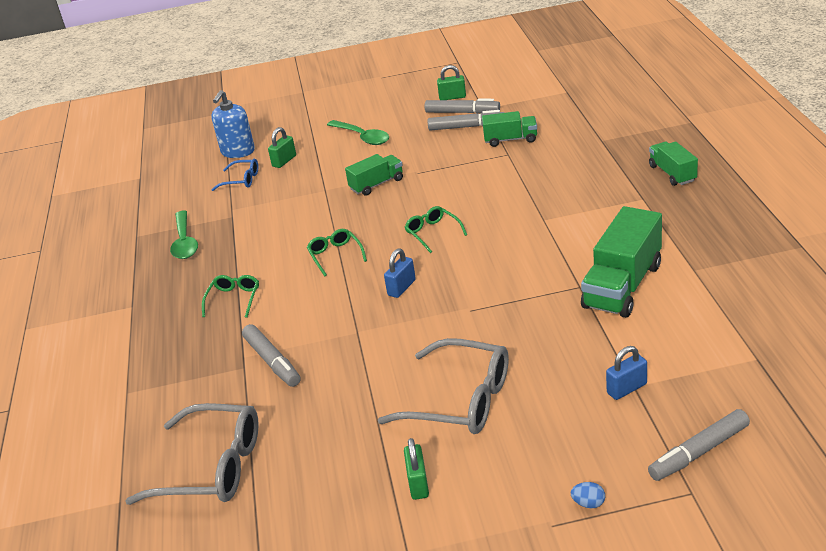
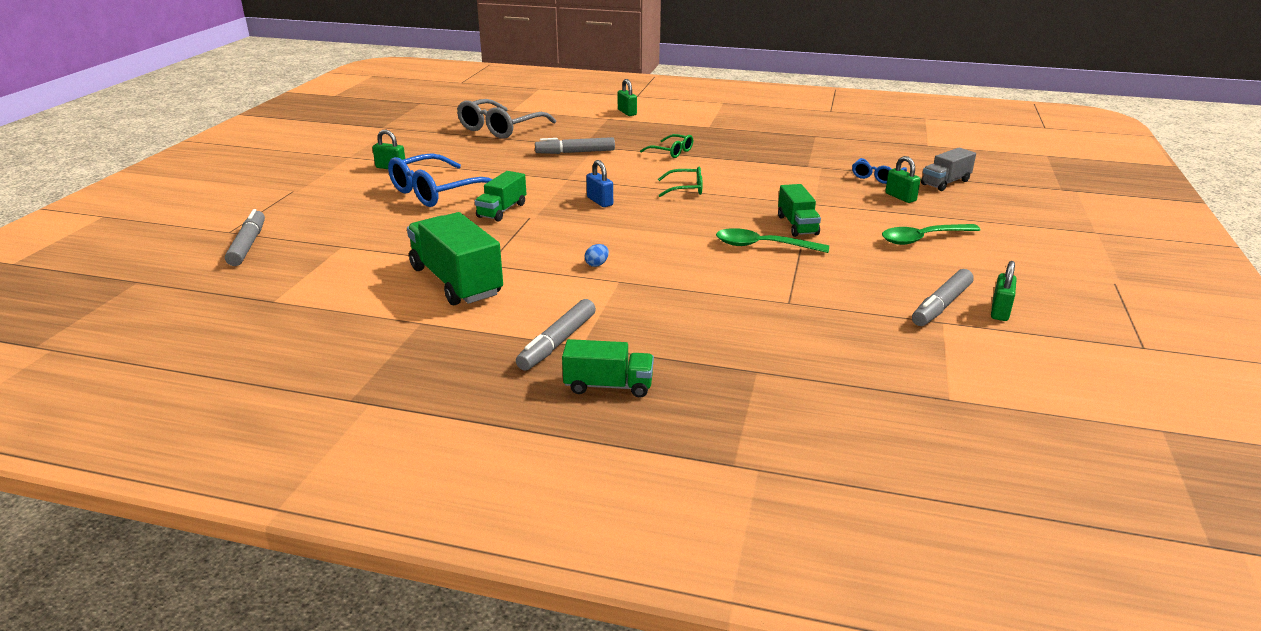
camera: 110 degrees right, 5 degrees down
(95, 386) = (627, 112): none -> green padlock
(185, 242) = (782, 147): green spoon -> green spoon (762, 246)
(238, 152) = (945, 183): blue soap dispenser -> grey truck
(433, 233) = (667, 229): green glasses -> none
(459, 400) = (437, 192): grey glasses -> blue glasses
(467, 127) = (892, 298): grey marker -> grey marker (557, 342)
(510, 140) = (825, 314): green truck -> green truck (502, 210)
(588, 503) = (285, 203): blue egg -> blue egg (597, 264)
(626, 389) = (344, 242): blue padlock -> none

